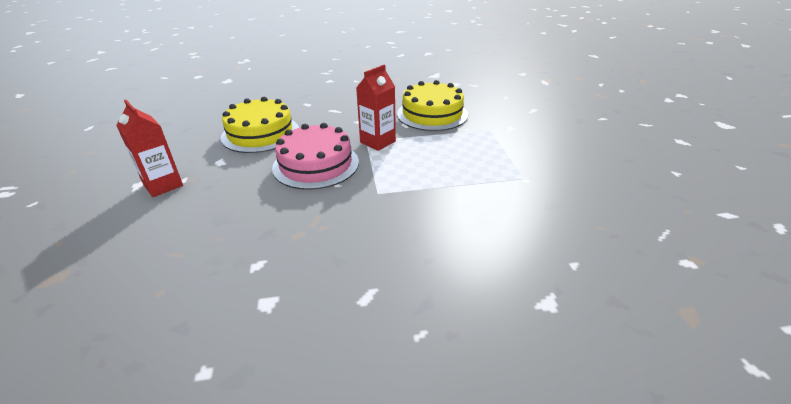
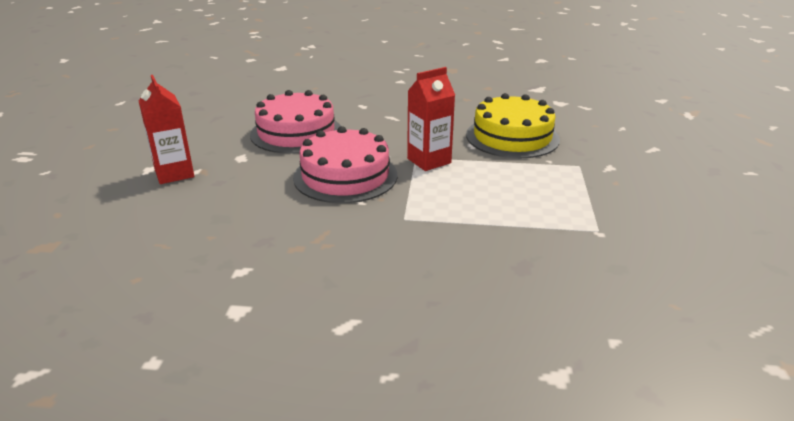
camera: 15 degrees right, 5 degrees down
(260, 133) = (296, 132): yellow cake -> pink cake

